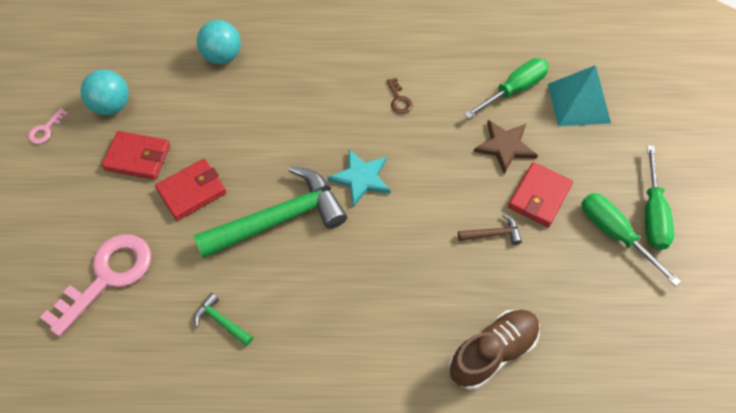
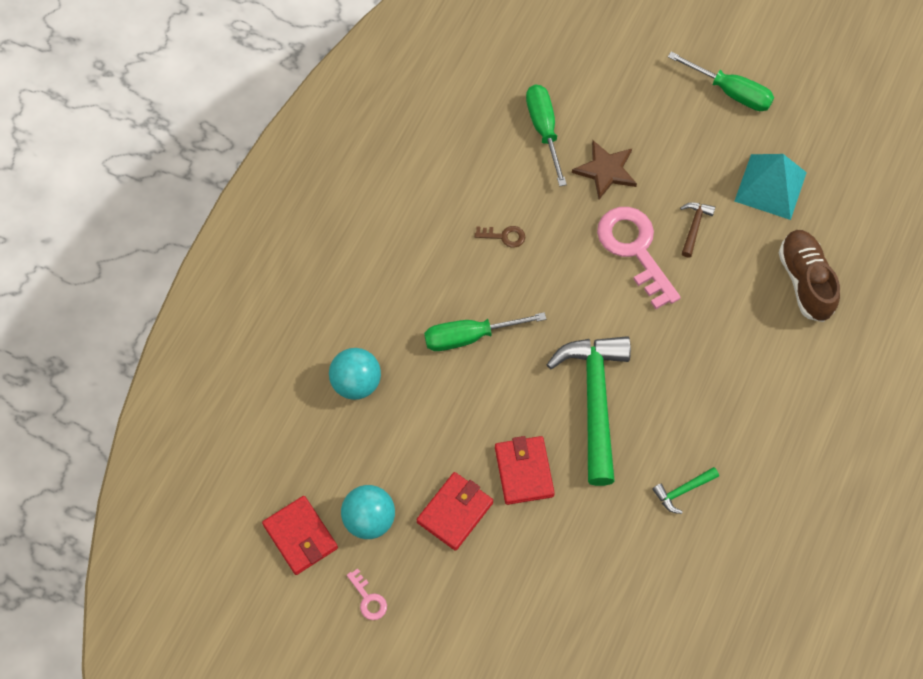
camera: 65 degrees left, 5 degrees up
(107, 276) = (589, 581): pink key -> pink key (634, 249)
(361, 178) = (582, 310): turquoise star -> none
(539, 196) = (673, 170): red wallet -> red wallet (300, 536)
(579, 103) = (587, 84): turquoise pyramid -> turquoise pyramid (770, 186)
(615, 234) = (737, 131): green screwdriver -> green screwdriver (470, 336)

